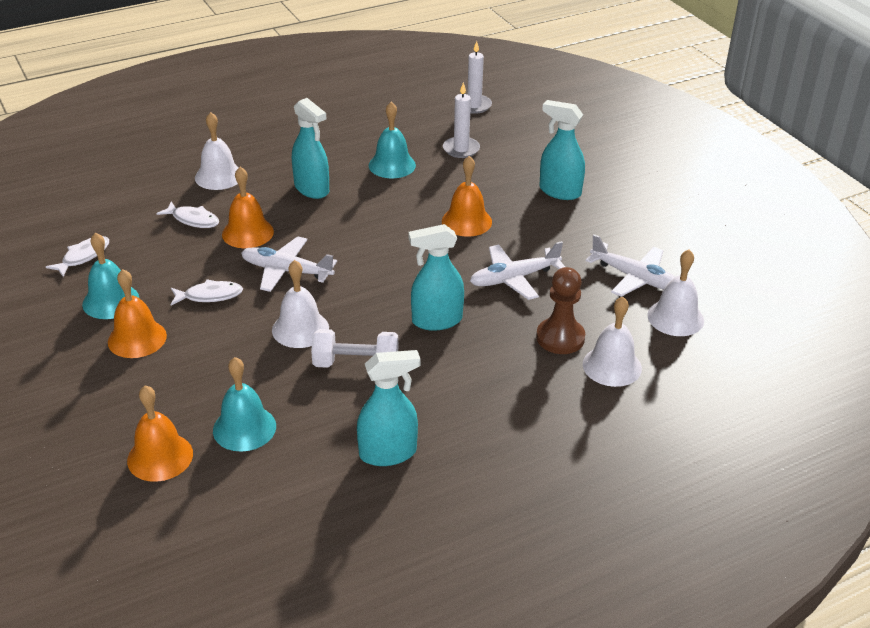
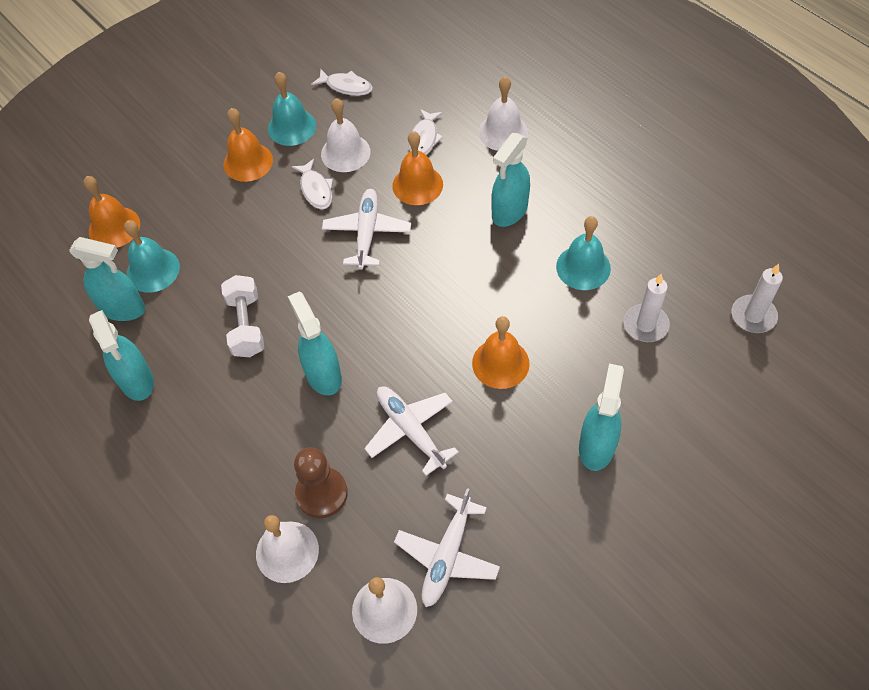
camera: 80 degrees right, 20 degrees up
(285, 457) = (123, 308): none -> turquoise spray bottle
(300, 329) = (286, 269): white bell -> white bell (345, 153)

